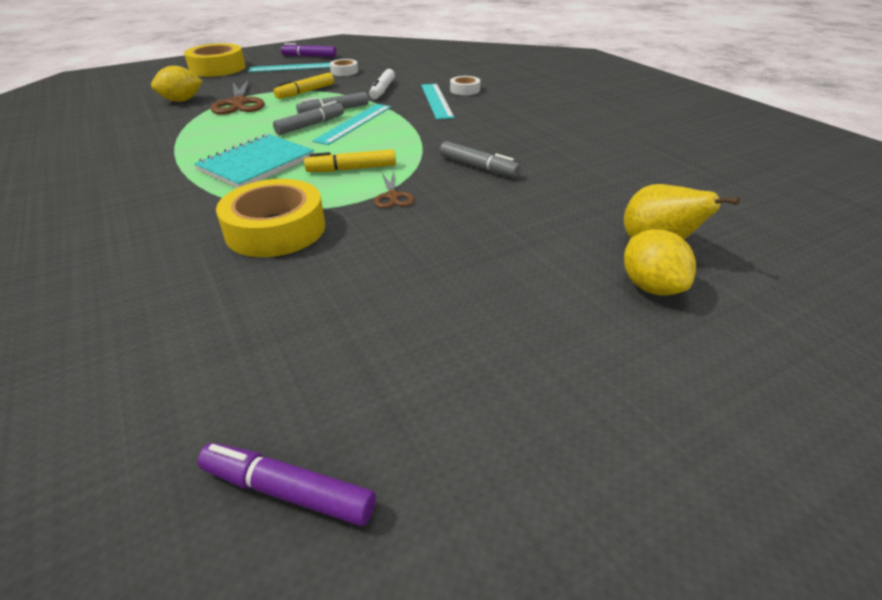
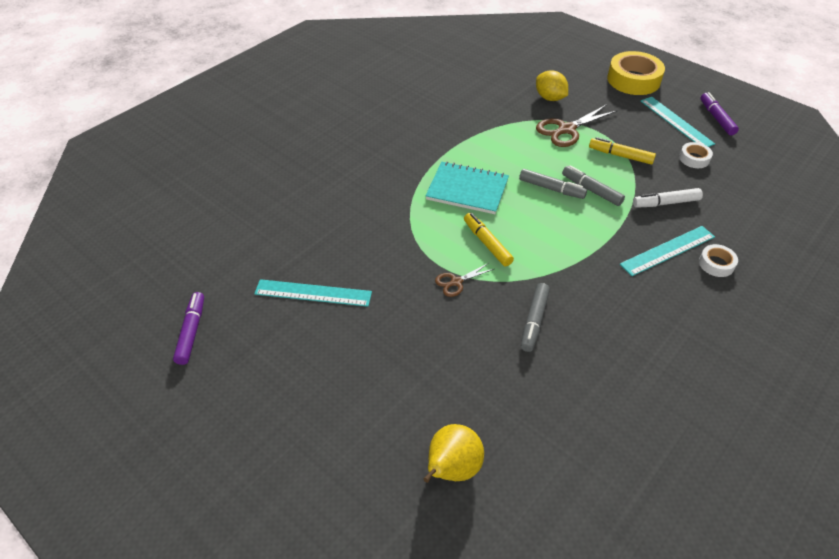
camera: 70 degrees right, 10 degrees up
(275, 229) = (385, 239): yellow tape -> none
(354, 123) = (573, 213): turquoise ruler -> turquoise ruler (313, 293)
(651, 287) = (394, 467): yellow lemon -> none

